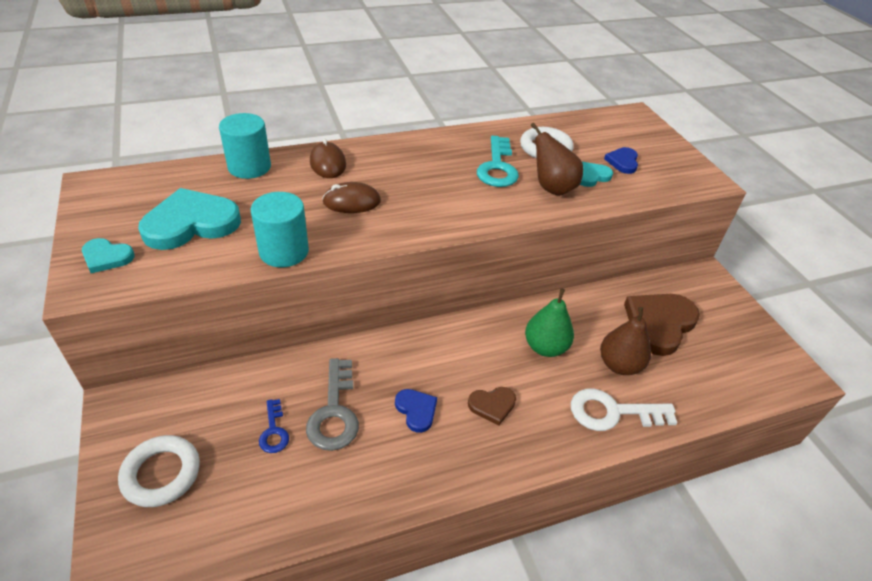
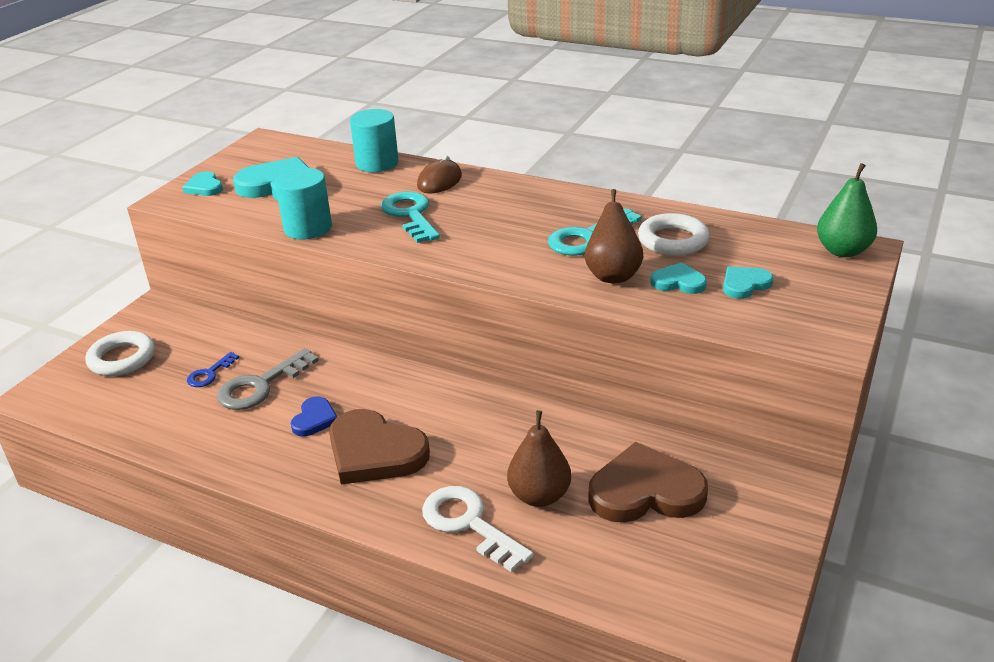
camera: 50 degrees right, 10 degrees down
(351, 202) = (410, 215): brown mouse -> turquoise key
(492, 405) = (374, 452): brown heart -> brown heart, size x1.97
(545, 347) = (490, 440): green pear -> green pear (842, 251)
(622, 162) = (745, 284): blue heart -> turquoise heart

